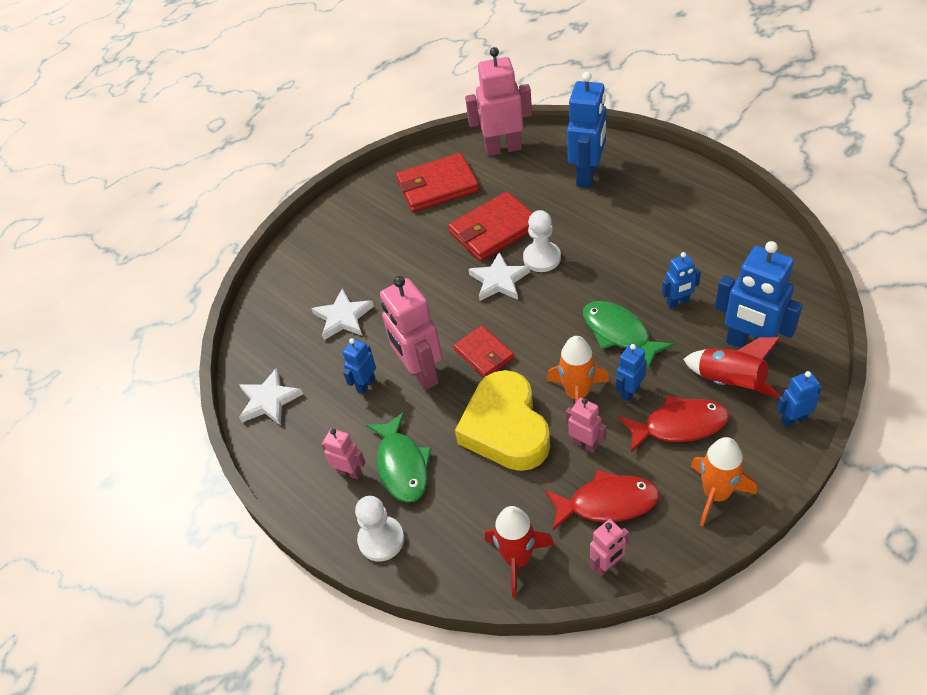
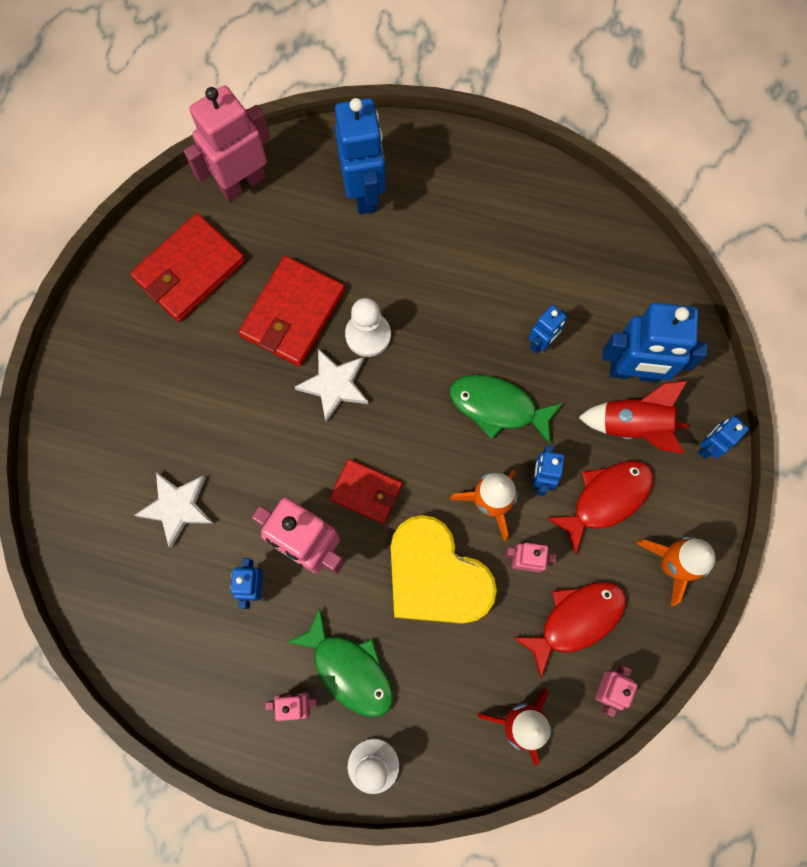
camera: 35 degrees left, 25 degrees up
(269, 400) = (152, 655): white star -> none

